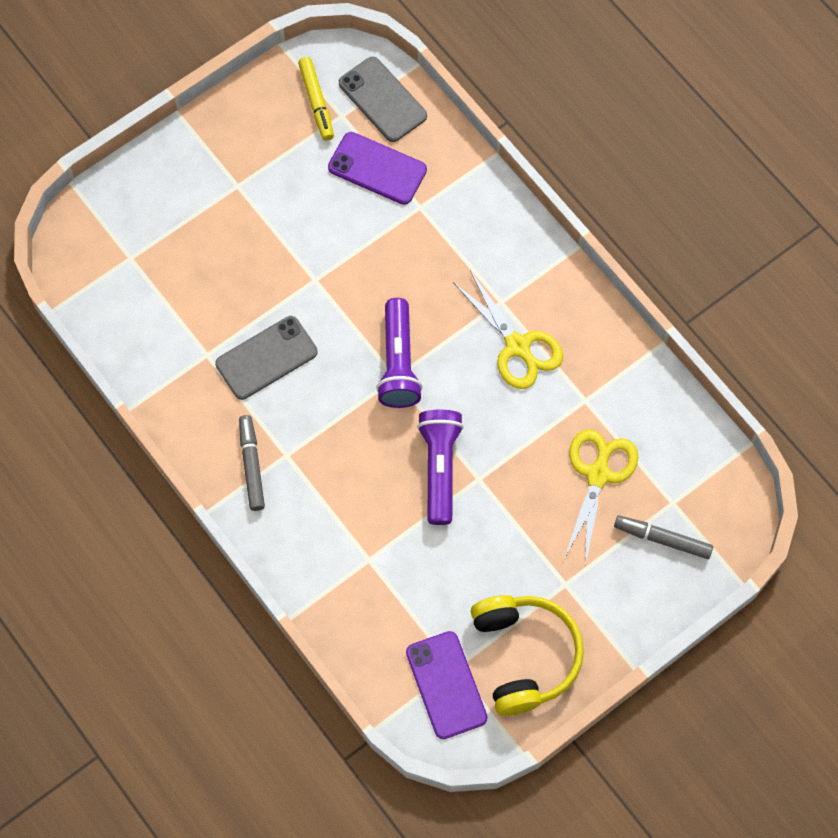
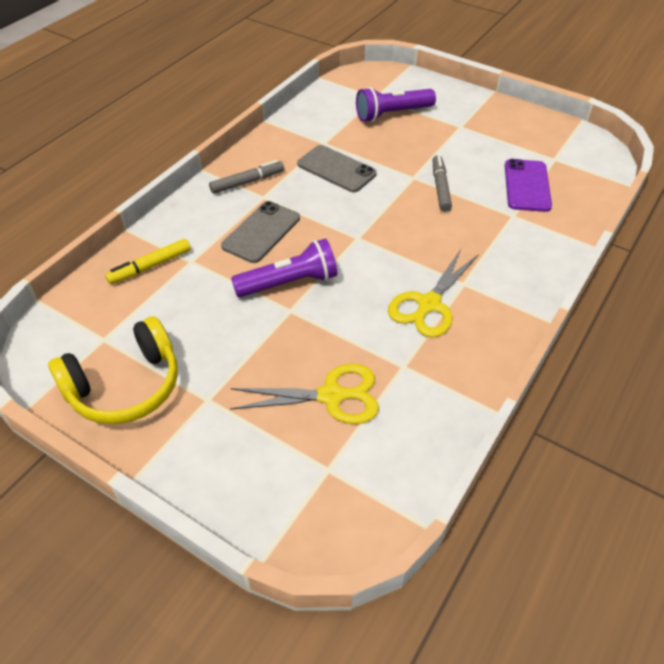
camera: 70 degrees right, 20 degrees down
(316, 102) = (554, 145): yellow marker -> yellow marker (150, 266)
(382, 99) = (585, 175): grey phone -> grey phone (261, 232)
(398, 363) = (371, 236): purple flashlight -> purple flashlight (392, 114)
(446, 685) = (86, 337): purple phone -> none
(662, 539) = (283, 470): grey marker -> grey marker (440, 187)

